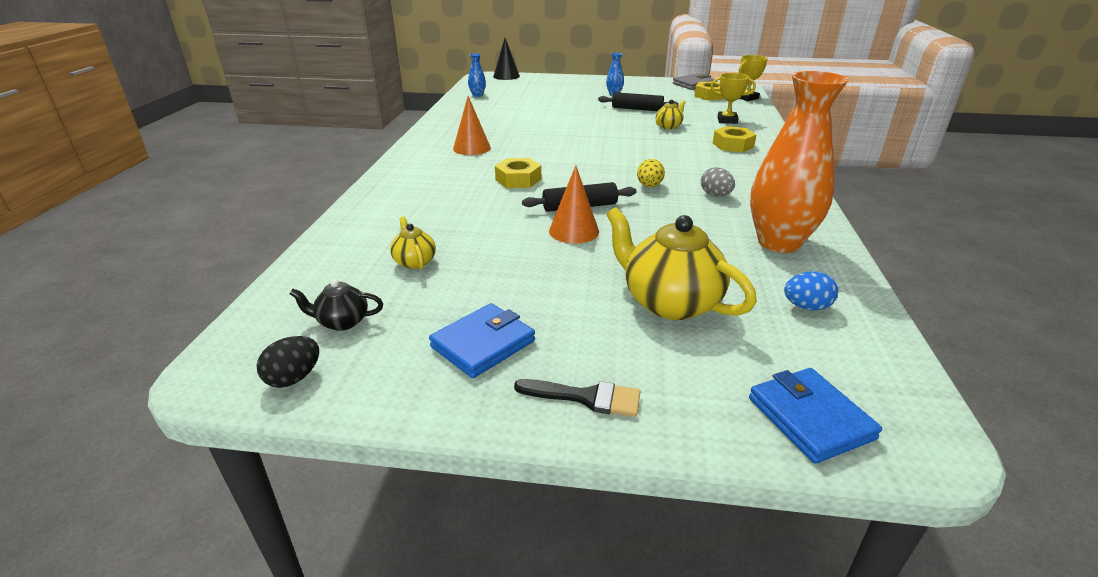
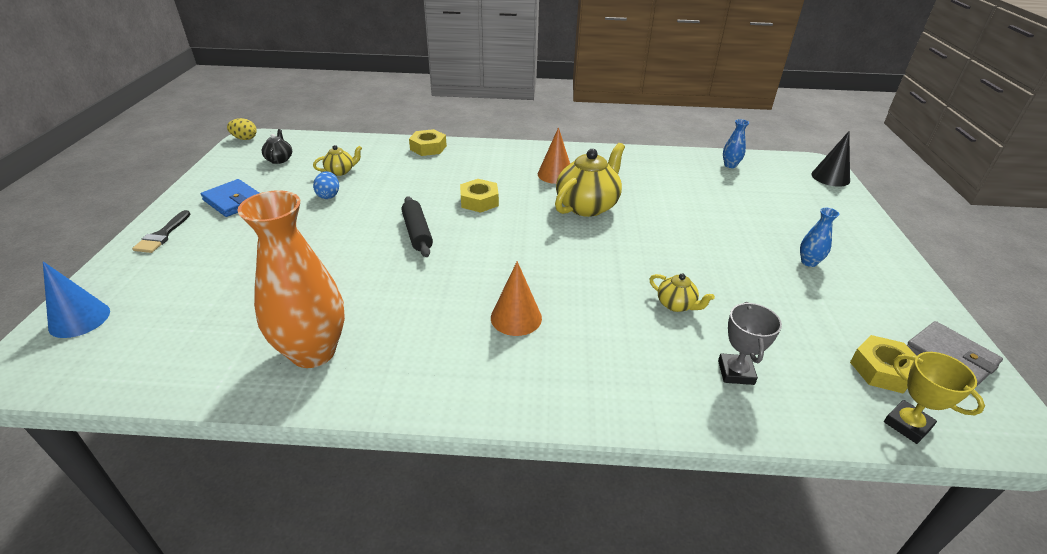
camera: 85 degrees right, 5 degrees up
(294, 378) = (235, 155): black egg -> none
(574, 231) = (370, 230): orange cone -> orange cone (516, 317)
(637, 109) = (744, 280): black rolling pin -> none
(649, 186) = (463, 275): yellow egg -> yellow egg (245, 138)
(669, 302) = (241, 272): yellow teapot -> yellow teapot (587, 206)
(715, 195) = (436, 321): grey egg -> none
(727, 120) = (736, 372): yellow trophy -> grey trophy
(733, 145) = (613, 361): yellow nut -> yellow nut (428, 148)
(806, 307) = (196, 346): blue egg -> blue egg (328, 195)
(810, 418) = (79, 319): blue wallet -> blue cone

